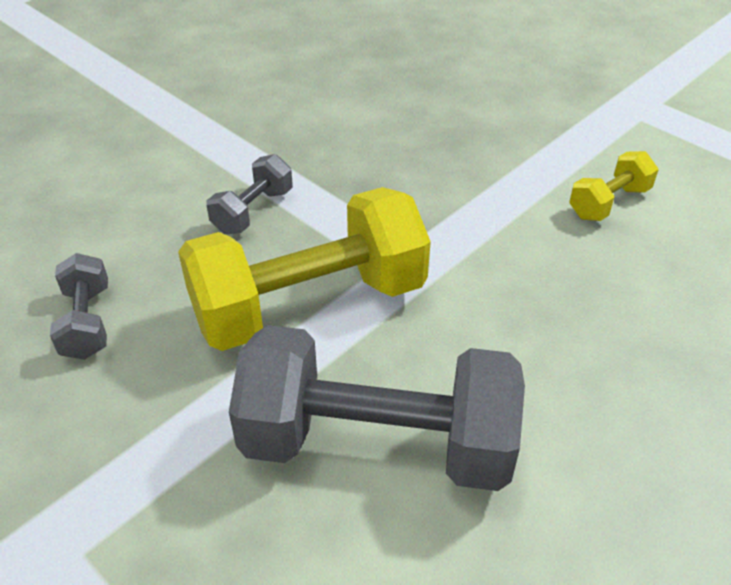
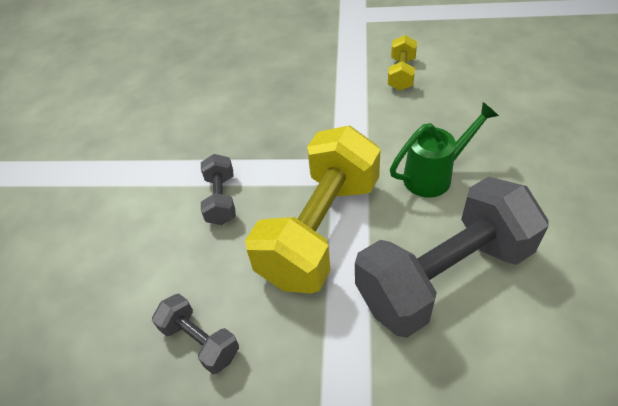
camera: 35 degrees left, 5 degrees up
(504, 336) = (435, 175): none -> green watering can

